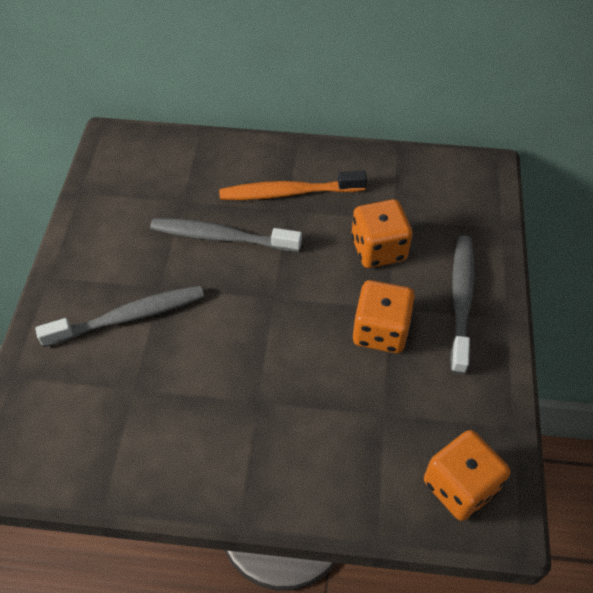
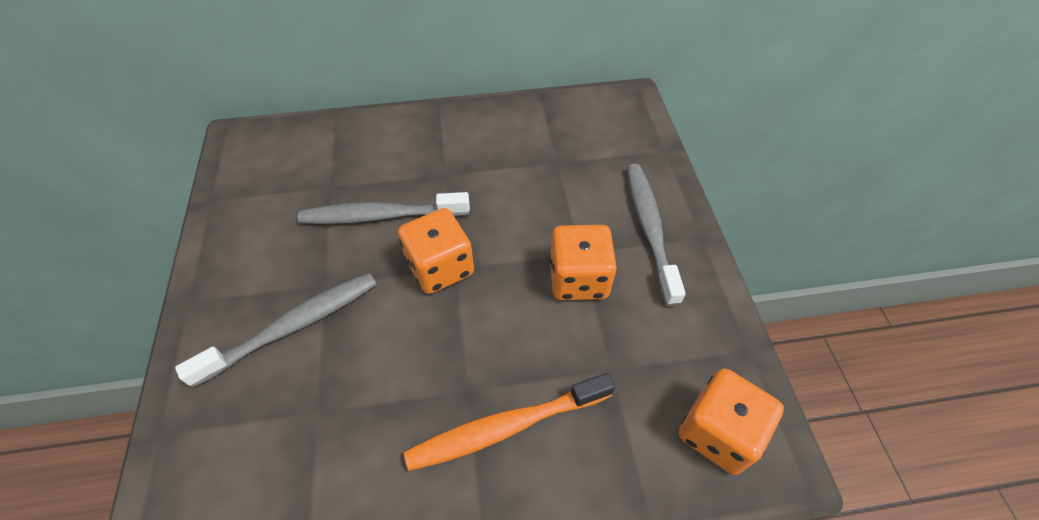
camera: 15 degrees left, 0 degrees up
(289, 192) = (442, 157): orange toothbrush -> orange toothbrush (506, 426)
(378, 249) = (550, 195): orange dice -> orange dice (440, 267)

